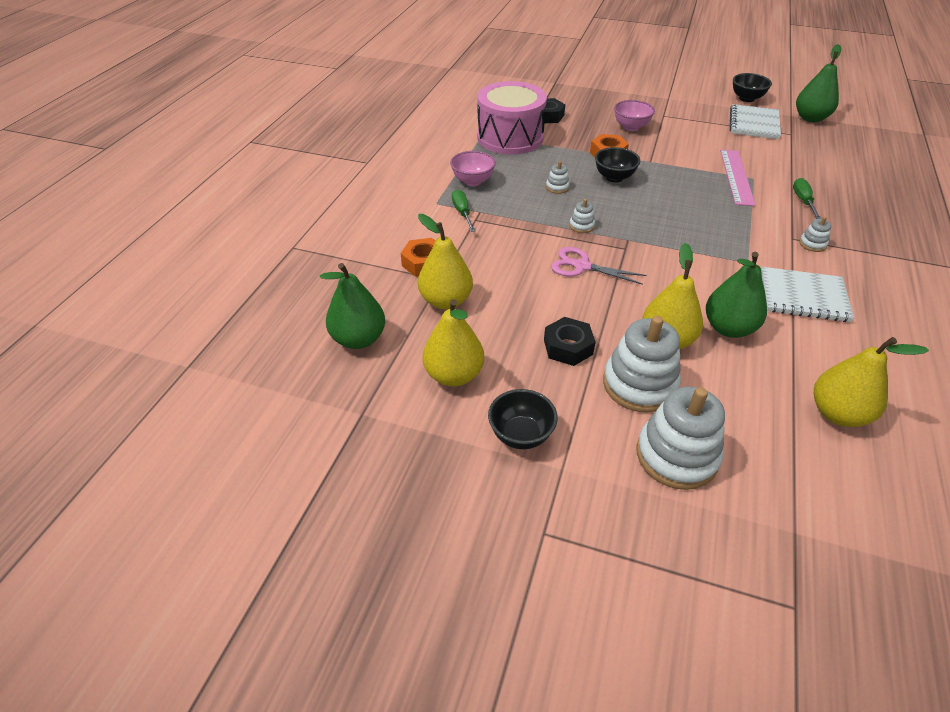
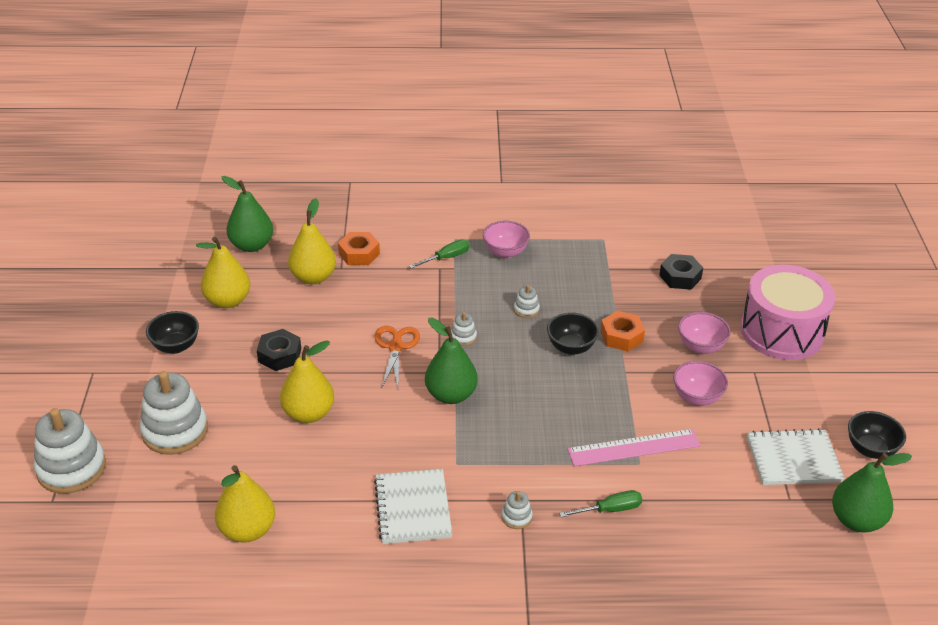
camera: 70 degrees right, 5 degrees down
(510, 137) = (609, 259): pink drum -> pink drum (782, 331)
(582, 266) = (396, 347): pink scissors -> orange scissors
(639, 384) = (247, 402): white stacking toy -> white stacking toy (71, 468)
(686, 141) = (697, 397): none -> pink bowl
(728, 328) = (340, 453): green pear -> green pear (451, 395)

